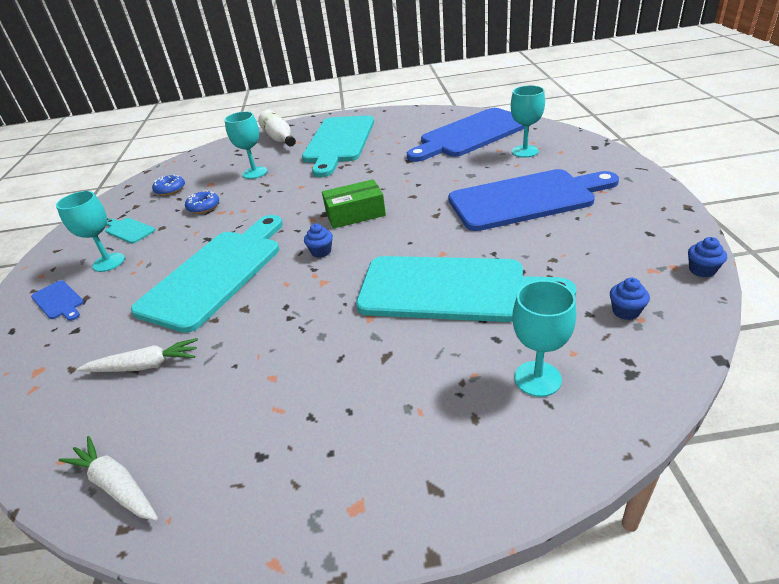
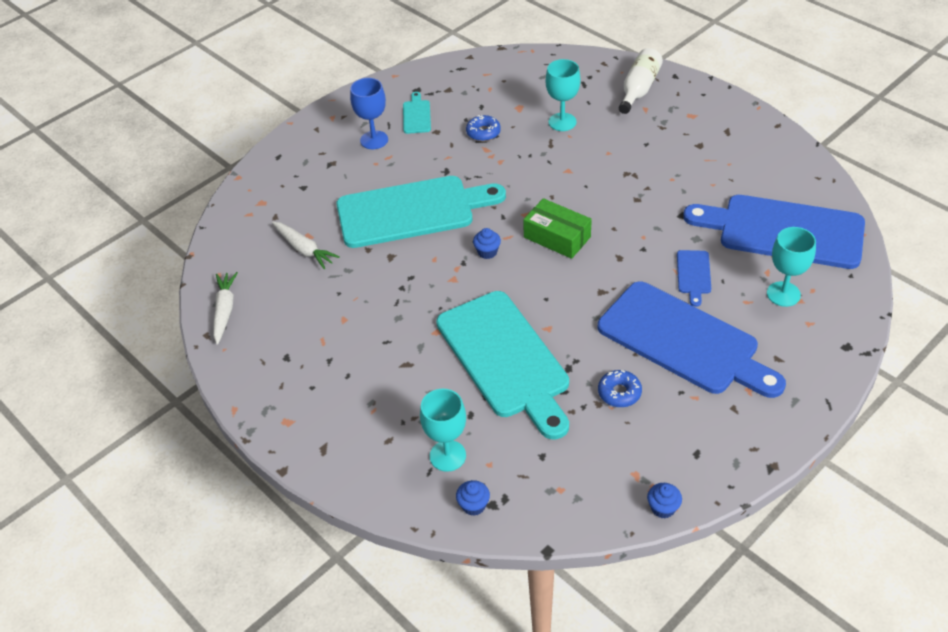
camera: 50 degrees right, 10 degrees up
(58, 301) = (318, 152): blue cutting board -> blue cutting board (693, 274)
(109, 262) = (374, 140): turquoise goblet -> blue goblet
(170, 189) = (488, 89): blue donut -> blue donut (619, 393)
(338, 142) = (671, 139): turquoise cutting board -> none
(625, 311) = (562, 477): blue cupcake -> blue cupcake (473, 505)

